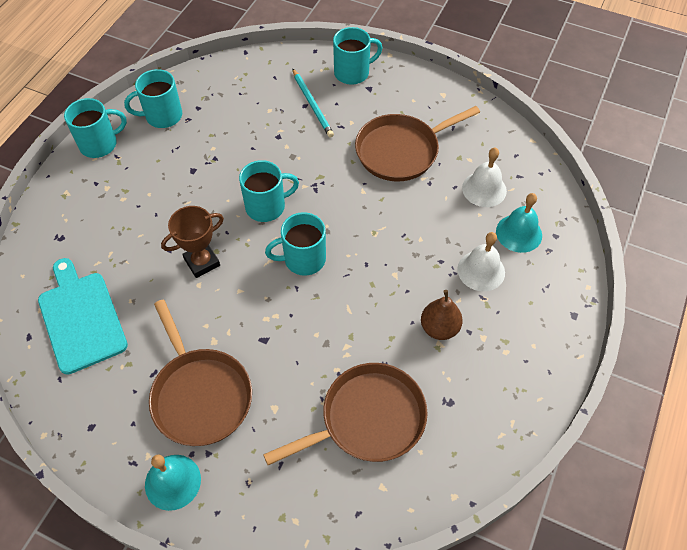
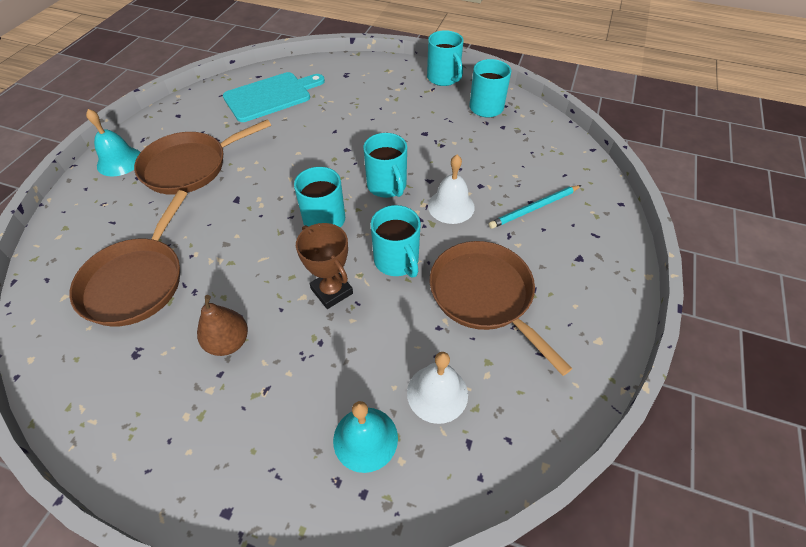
camera: 85 degrees right, 5 degrees down
(202, 262) = (321, 151): brown trophy -> brown trophy (331, 291)
(353, 73) = (599, 240): turquoise mug -> turquoise mug (397, 261)
(368, 419) = (136, 281): brown pan -> brown pan turned 45 degrees clockwise
(481, 270) = (305, 388): white bell -> white bell (451, 206)

